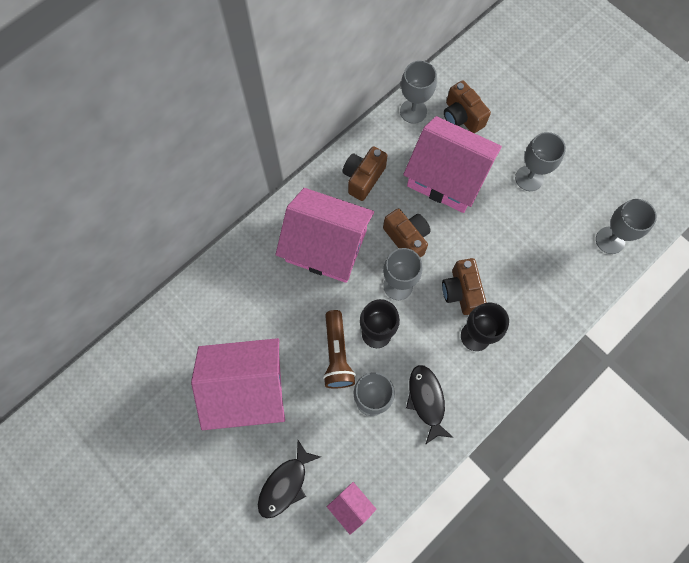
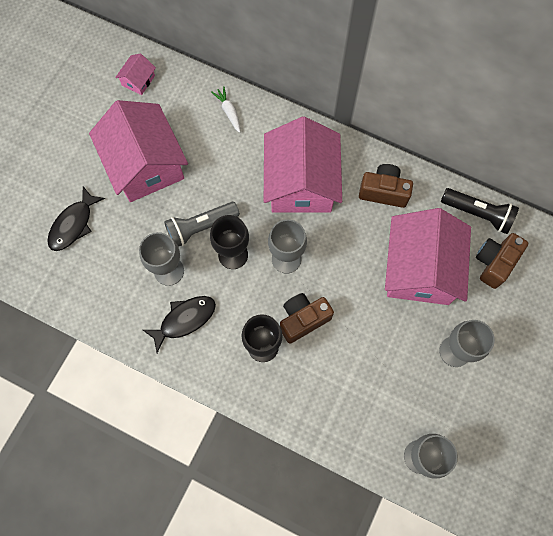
camera: 70 degrees right, 0 degrees up
(222, 286) = (229, 111): none -> white carrot
(285, 484) = (73, 224): black fish -> black fish turned 75 degrees counterclockwise
(337, 354) = (200, 227): brown flashlight -> grey flashlight
(351, 507) = (70, 285): pink house -> pink house (138, 80)
(407, 238) = (337, 252): brown camera -> none
(413, 111) = (478, 214): grey goblet -> black flashlight

